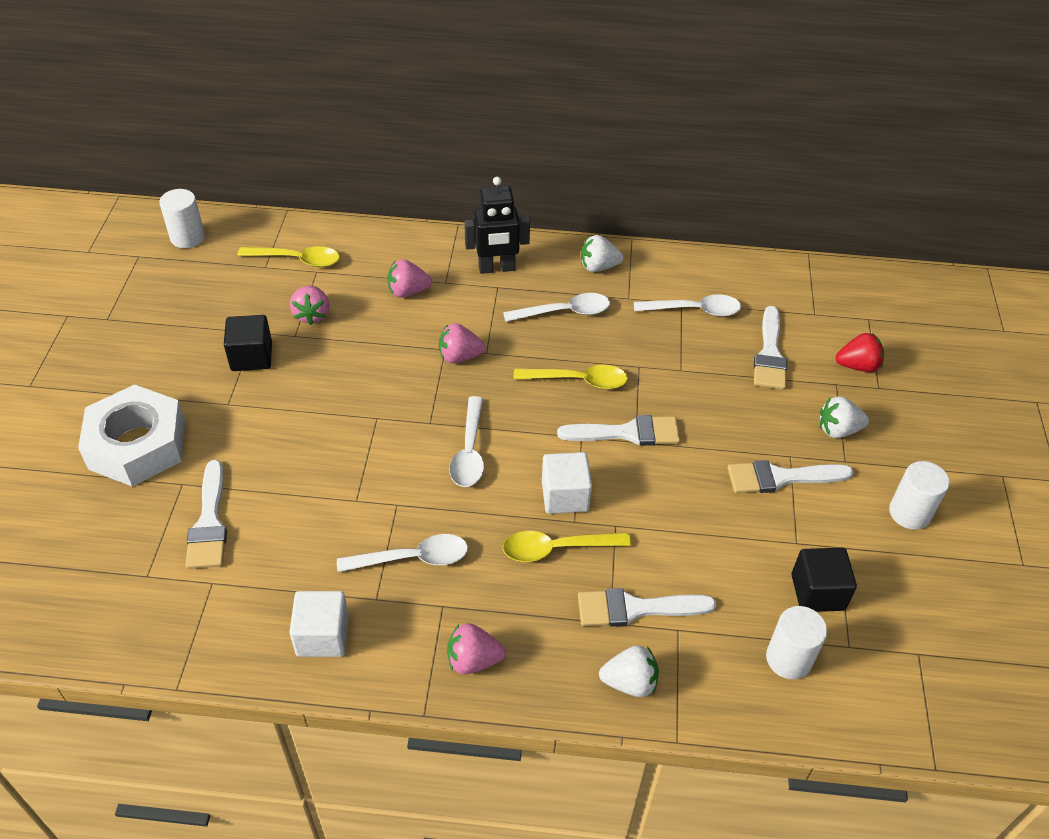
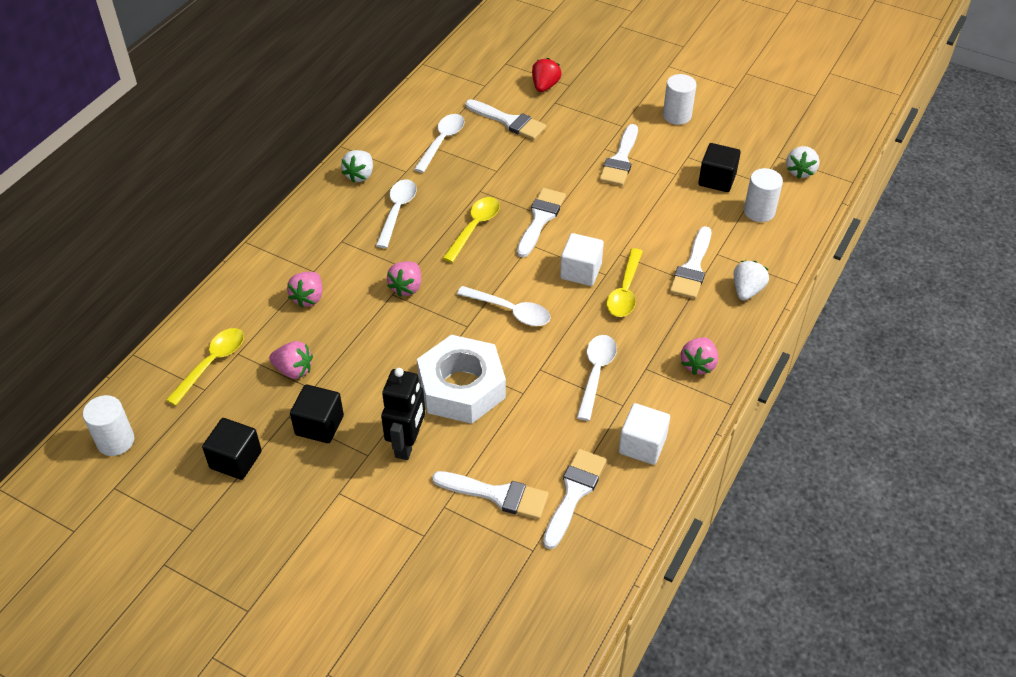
camera: 65 degrees left, 0 degrees up
(137, 445) = (380, 532): white nut -> white nut (461, 387)
(191, 316) = (236, 460): none -> black cube
(232, 590) = (574, 493): none -> white brush
(496, 268) = (319, 234): black robot -> black robot (407, 444)
(838, 430) = (595, 118): white strawberry -> white strawberry (800, 171)

